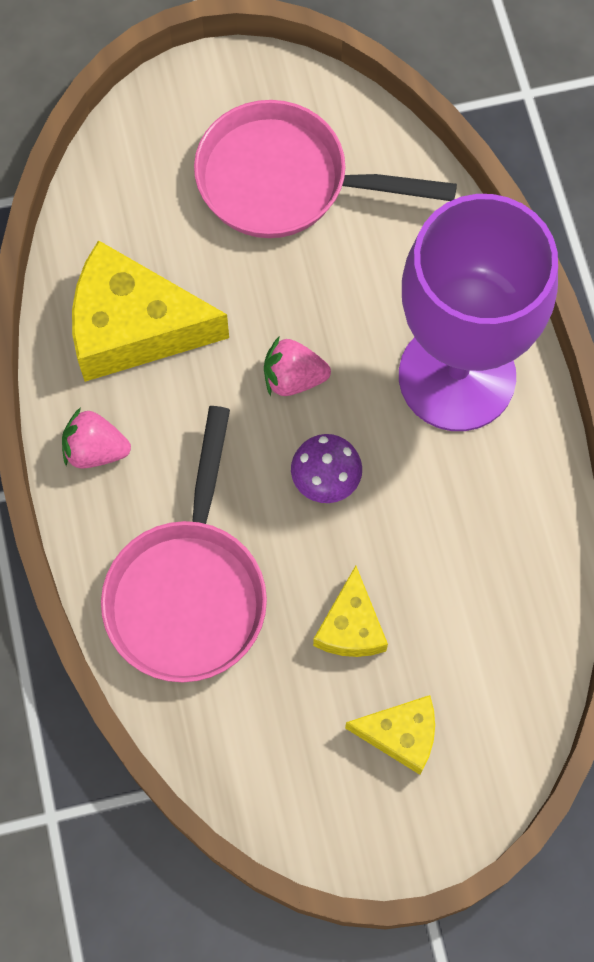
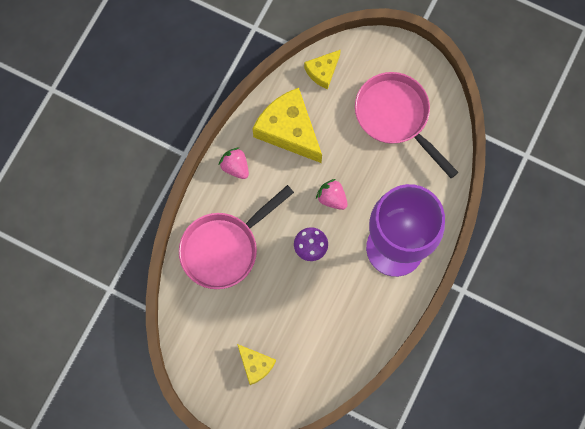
camera: 40 degrees right, 5 degrees up
(351, 626) = (272, 310): yellow cheese -> yellow cheese (322, 71)

